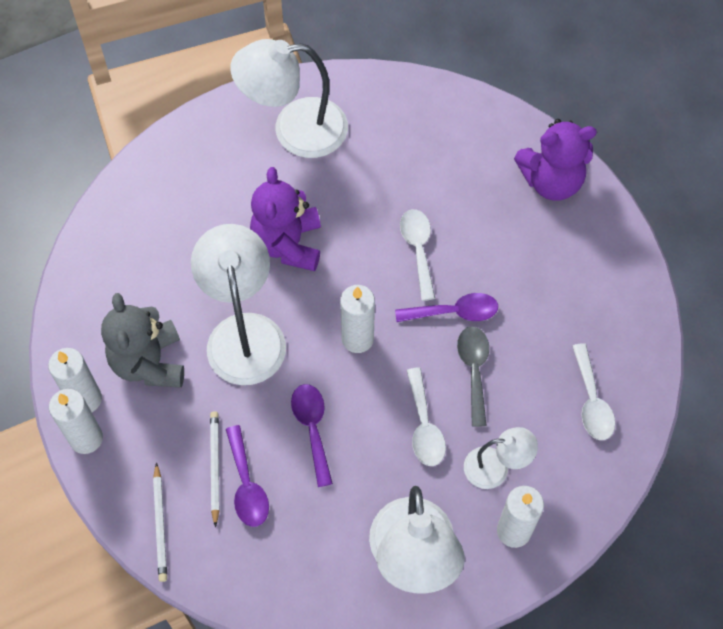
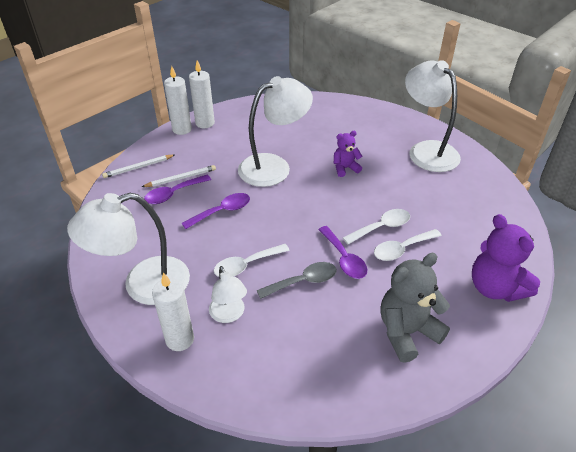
camera: 70 degrees right, 20 degrees down
(149, 363) = (236, 138): grey teddy bear -> grey teddy bear (407, 332)
(288, 244) = (345, 168): purple teddy bear -> purple teddy bear, size x0.56
(357, 339) = (296, 215): white candle -> none
(591, 401) = (313, 365): white spoon -> white spoon (402, 249)

